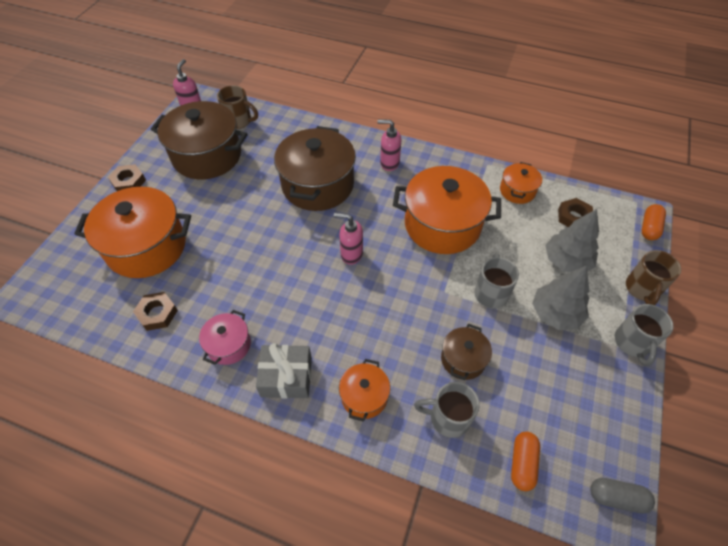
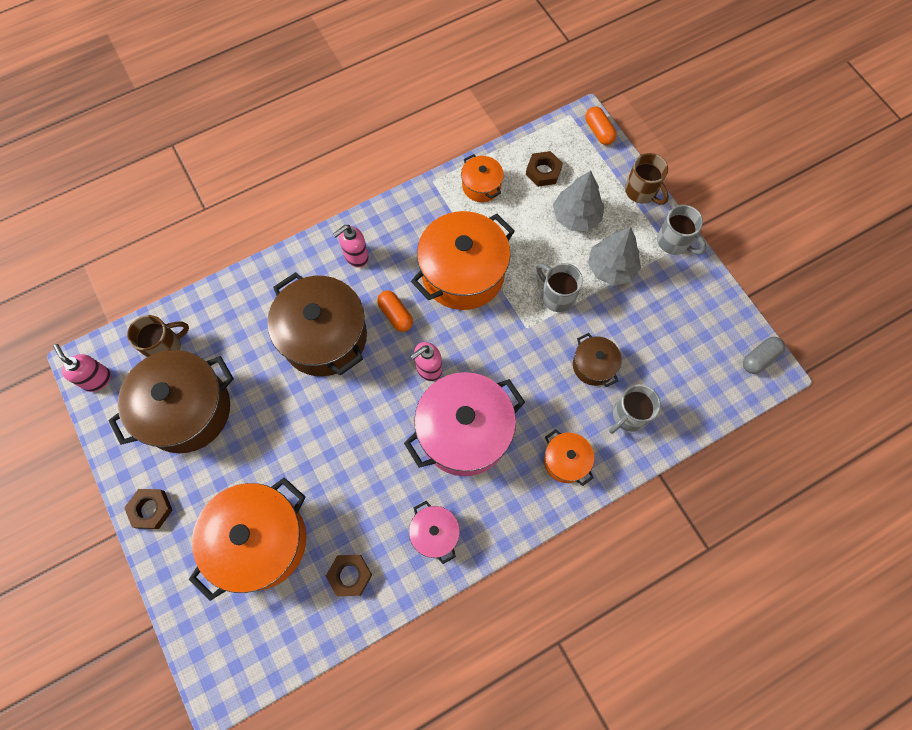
camera: 50 degrees left, 15 degrees up
(286, 377) = (502, 507): grey gift -> none
(324, 309) = (464, 432): none -> pink pot
(522, 463) = (696, 395): orange capsule -> orange capsule (395, 315)

